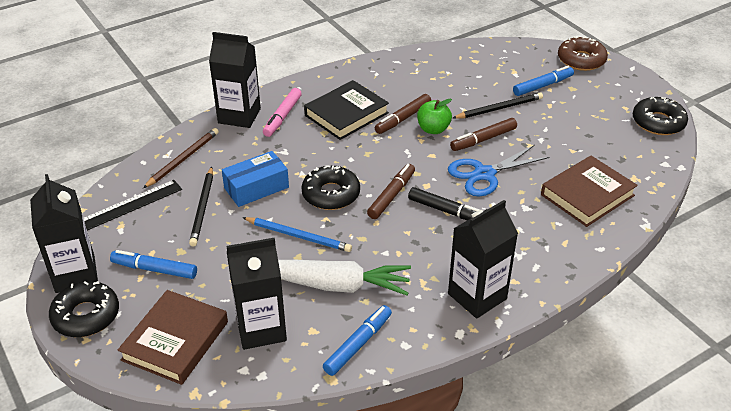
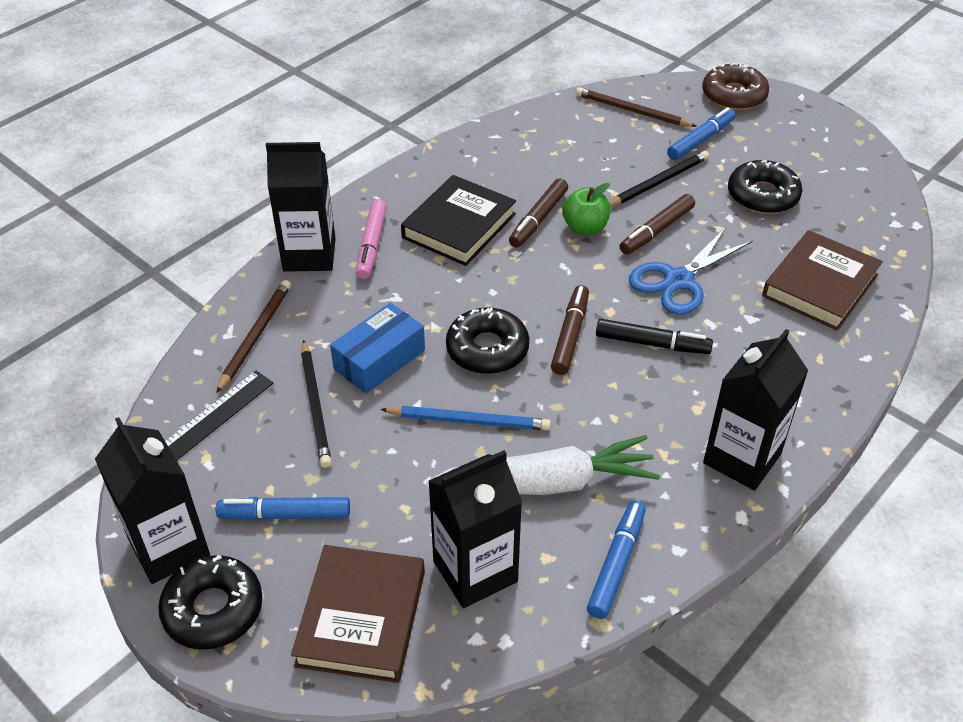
camera: 15 degrees left, 5 degrees up
(501, 59) = (632, 111): none -> brown pencil
(658, 122) = (864, 167): black donut -> black donut (762, 195)

